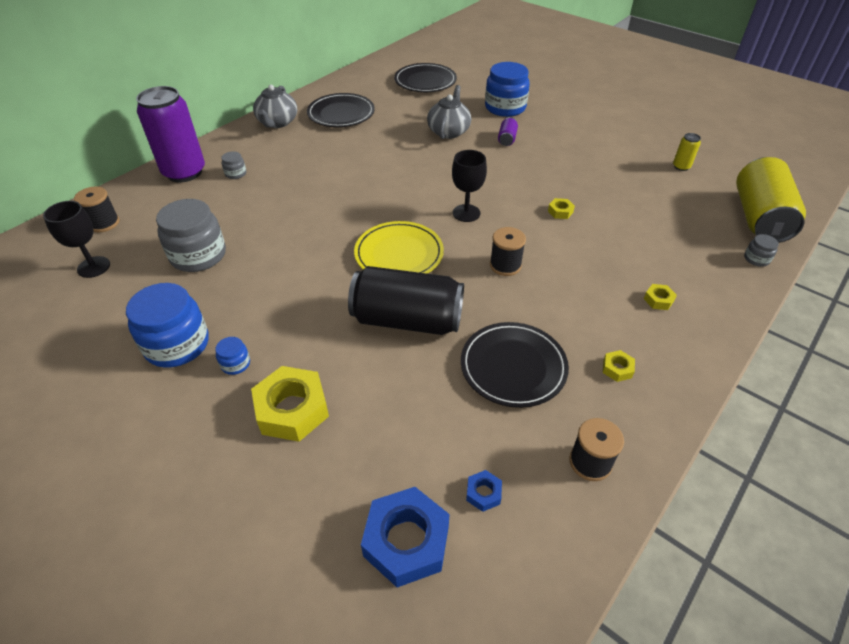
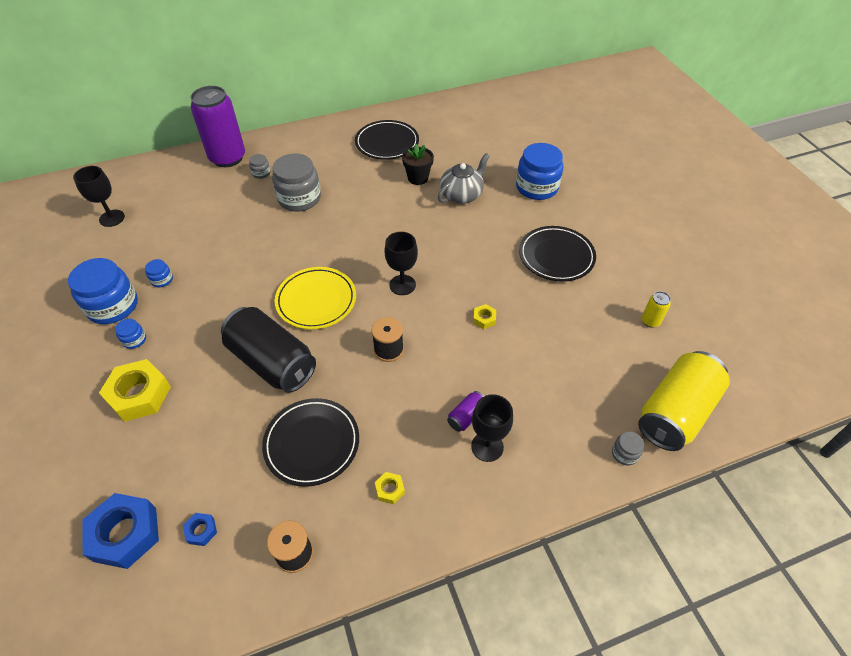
camera: 30 degrees right, 5 degrees up
(104, 223) = (144, 183): black spool -> none
(198, 255) = (180, 237): grey jar -> grey jar (299, 198)
(214, 299) = (162, 280): none -> blue jar
(277, 122) = (330, 134): grey teapot -> none
(397, 131) = (418, 178): none -> black flower pot
(425, 81) = (488, 132): black plate -> black plate (556, 256)
(507, 139) = (507, 223): purple can -> purple can (466, 416)
(658, 300) = (487, 446): yellow nut -> black goblet

